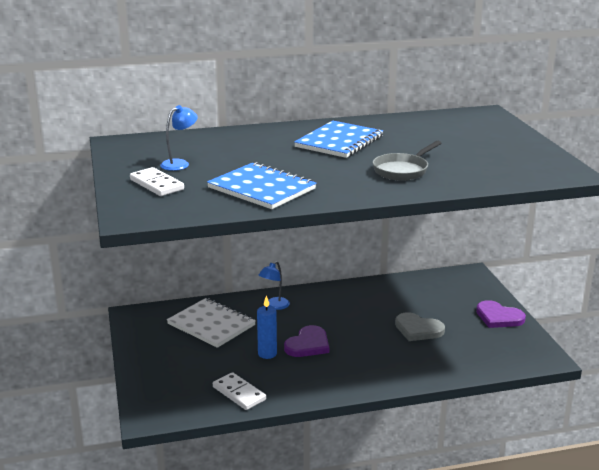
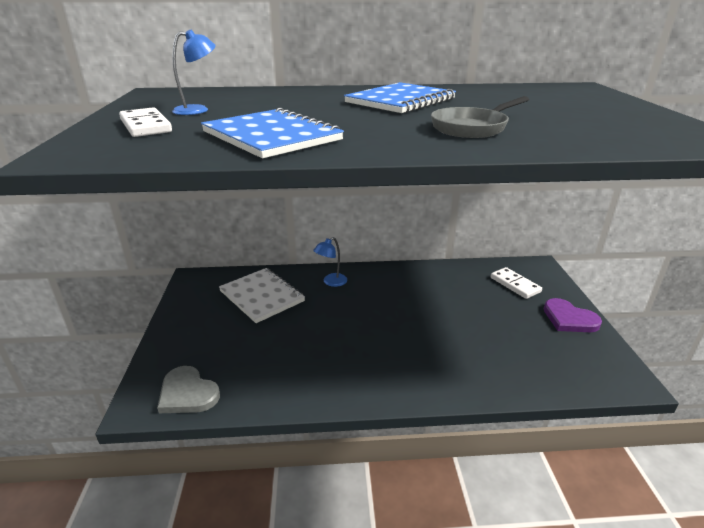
camera: 10 degrees right, 5 degrees up
(239, 393) = (255, 385): white domino -> white domino (515, 285)
(267, 354) = (305, 336): blue candle -> none
(308, 344) = (352, 330): purple heart -> none
(418, 329) = (476, 324): grey heart -> grey heart (187, 393)

